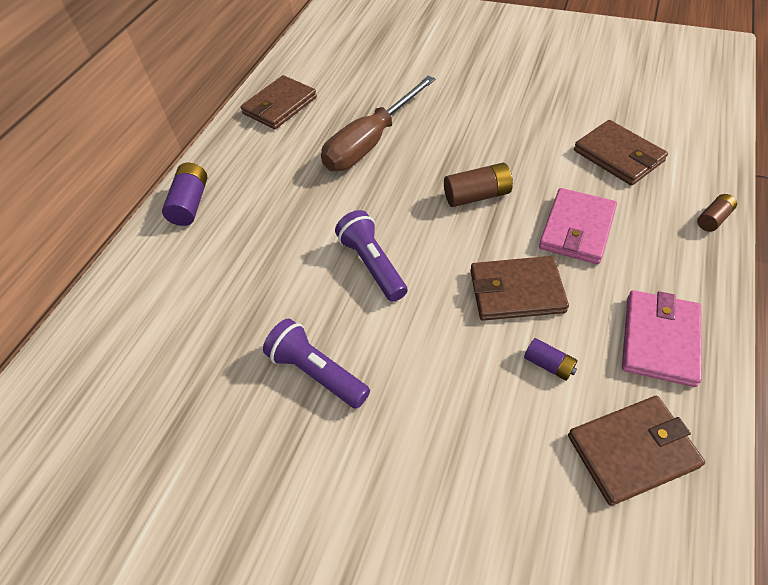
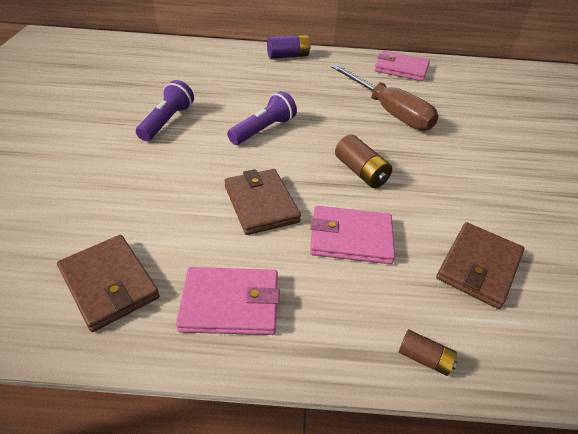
camera: 65 degrees right, 10 degrees down
(280, 106) = (401, 69): brown wallet -> pink wallet
(370, 143) = (389, 111): brown screwdriver -> brown screwdriver turned 150 degrees counterclockwise
(549, 364) = (189, 228): purple battery -> none

